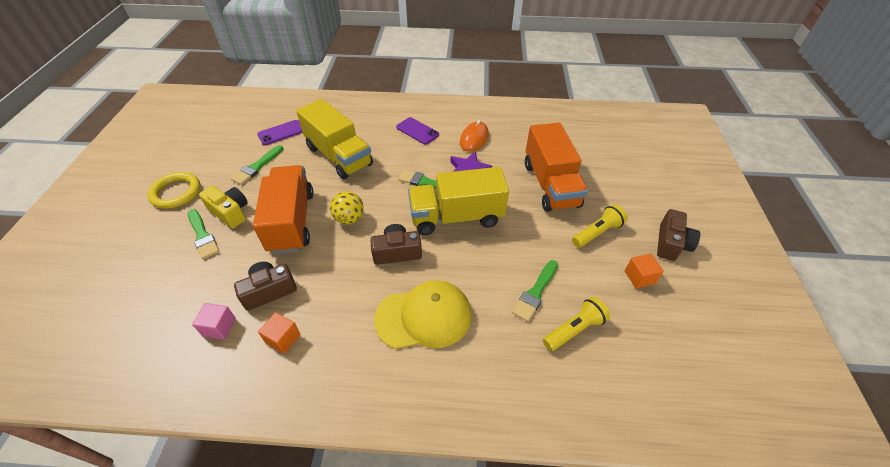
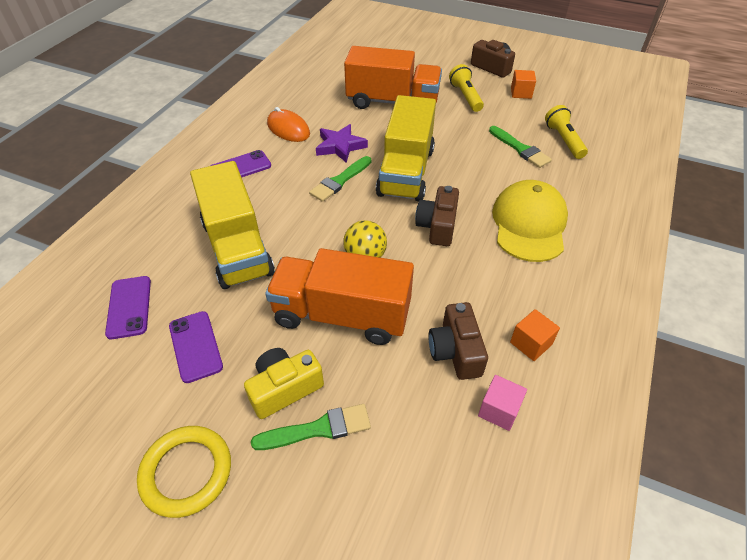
camera: 70 degrees left, 0 degrees up
(257, 167) = (195, 346): green brush -> purple phone
(339, 156) = (237, 248): yellow truck -> yellow truck turned 90 degrees clockwise

